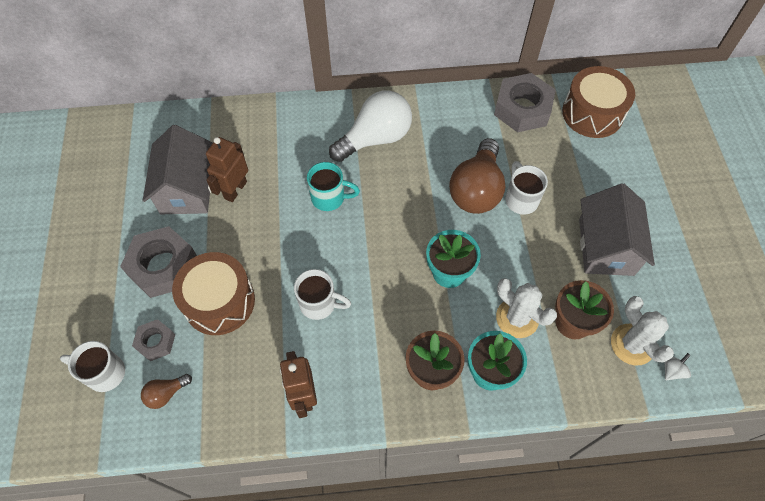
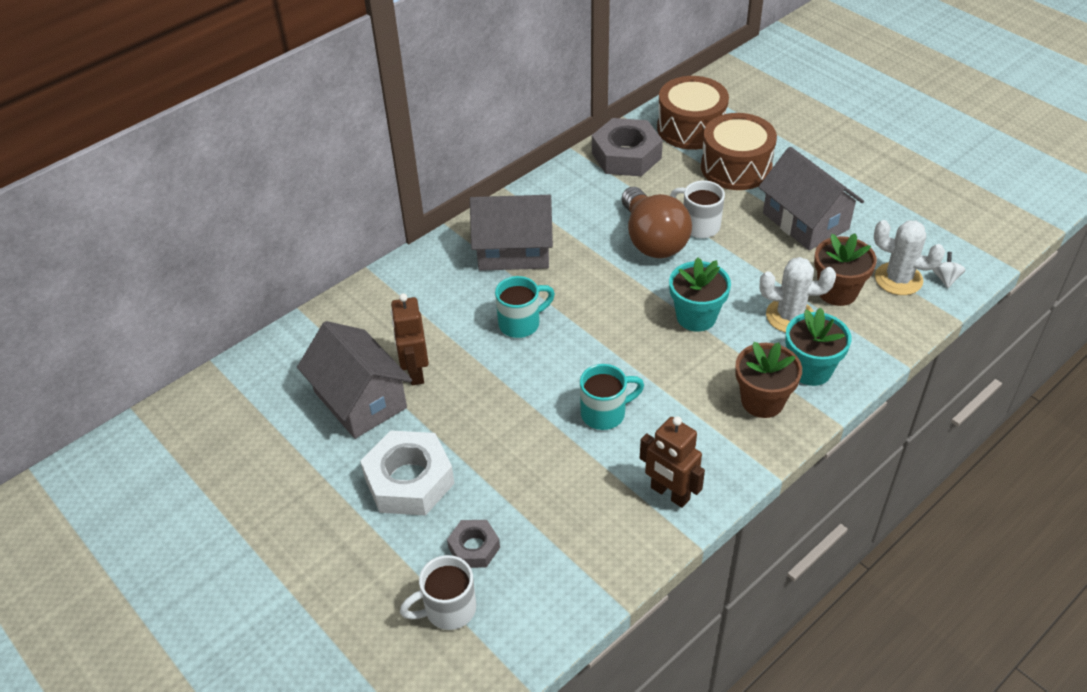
camera: 35 degrees left, 15 degrees down
(163, 266) = (409, 480): grey nut -> white nut
(166, 394) = (534, 582): brown light bulb -> none
(219, 302) = (503, 473): brown drum -> brown drum (736, 167)
(319, 304) = (605, 413): white mug -> turquoise mug
(375, 138) = (513, 251): white light bulb -> grey house

